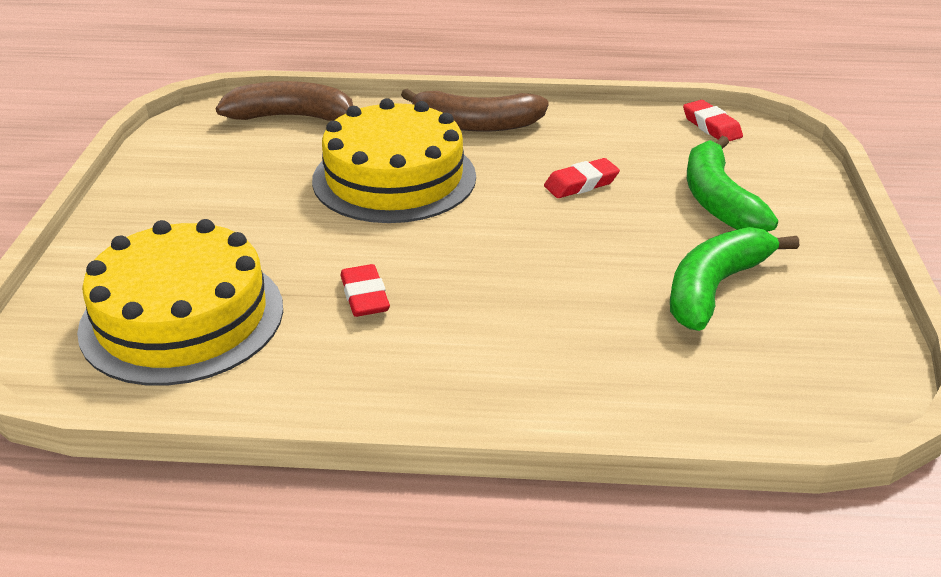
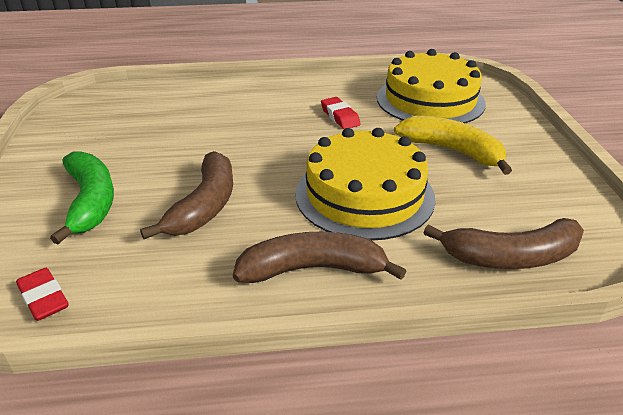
camera: 170 degrees right, 0 degrees up
(242, 220) = (452, 151): none -> yellow banana
(581, 184) = (204, 206): red eraser -> brown banana
(715, 288) = (128, 139): green banana -> none

